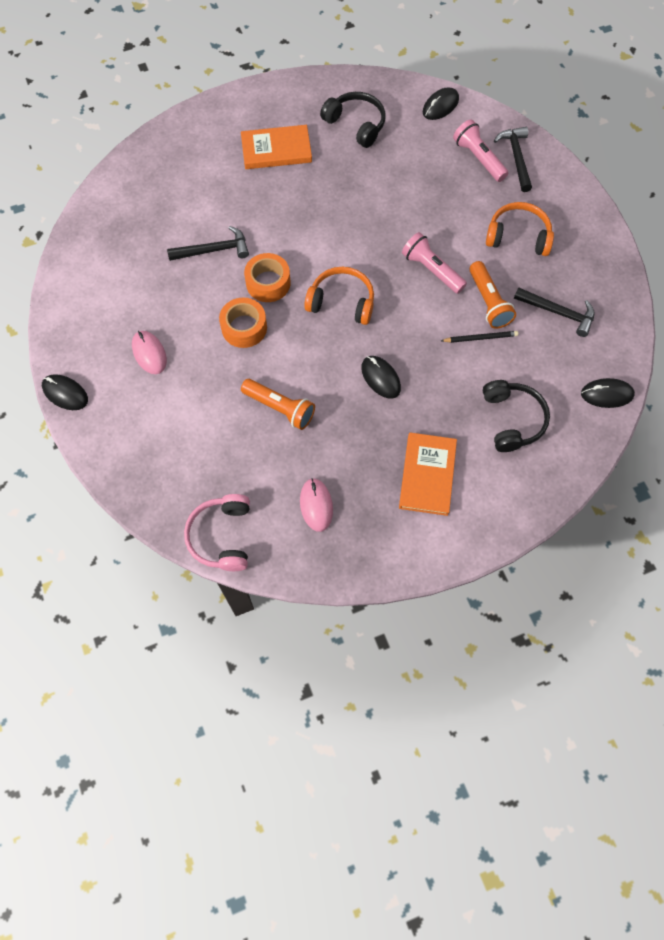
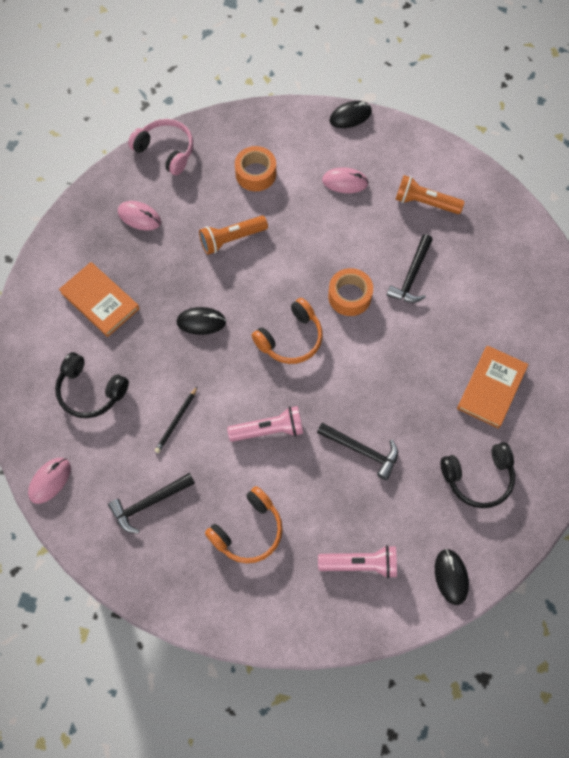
camera: 125 degrees right, 0 degrees up
(244, 328) = (320, 255): orange tape -> orange tape (255, 174)
(488, 302) = (203, 453): orange flashlight -> orange flashlight (425, 202)
(516, 158) = (337, 602): black hammer -> black hammer (362, 451)
(606, 394) = (50, 481): black mouse -> pink mouse

